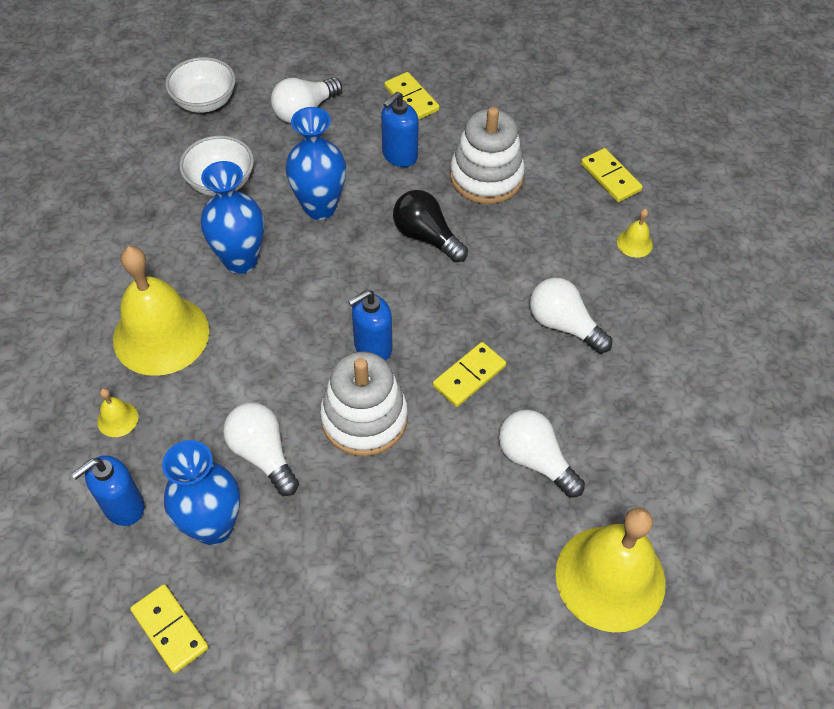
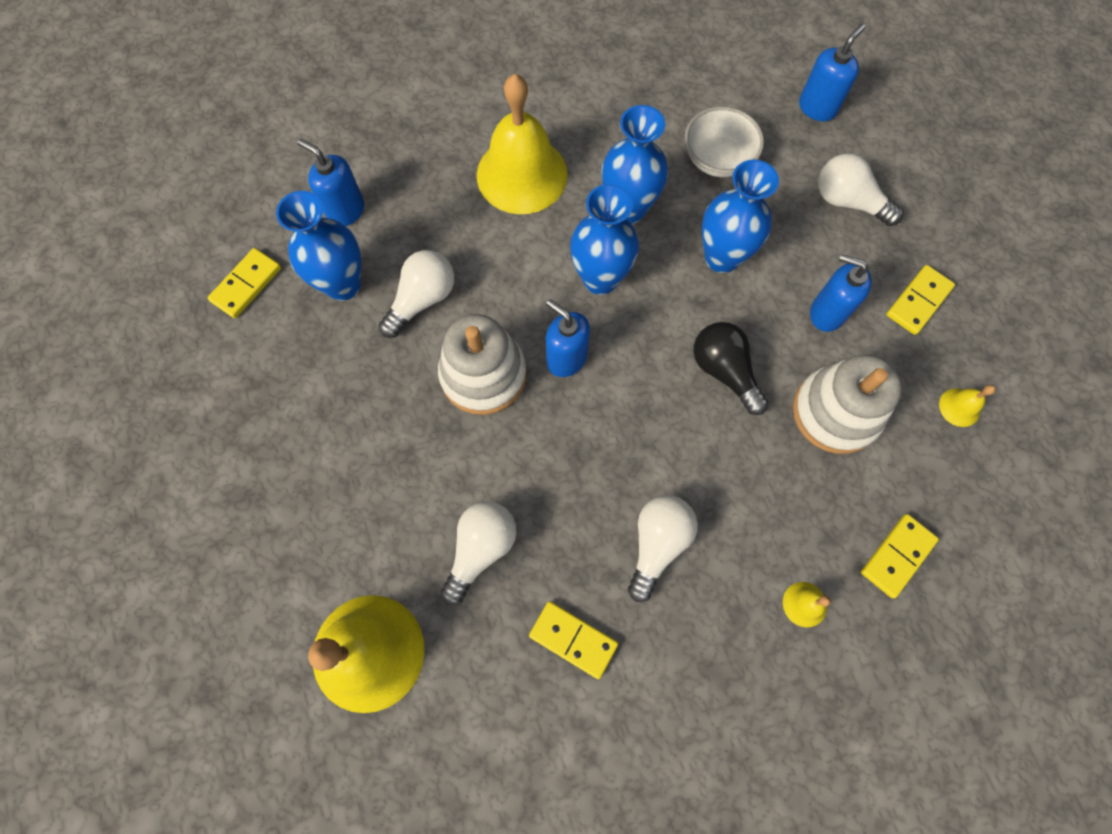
camera: 75 degrees right, 15 degrees up
(117, 419) = (426, 174): yellow bell -> yellow bell (959, 407)
(205, 101) = (817, 107): white bowl -> blue soap dispenser
(303, 300) = (600, 279): none -> blue vase
(426, 236) = (724, 371): black light bulb -> black light bulb turned 60 degrees counterclockwise
(469, 376) = (561, 460): yellow domino -> yellow domino (573, 639)

